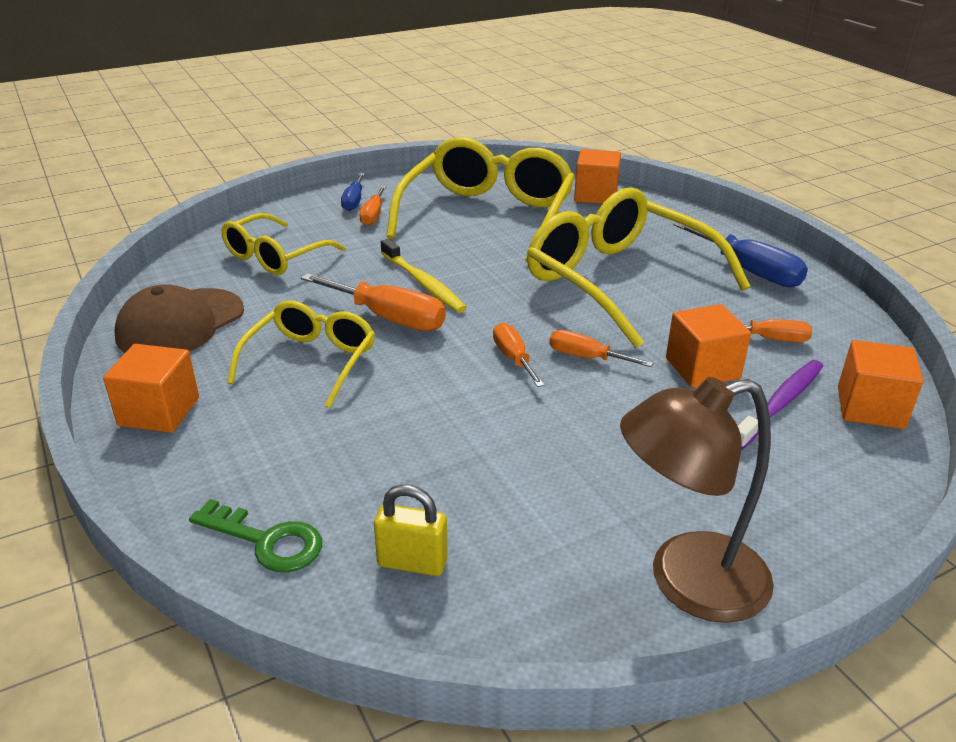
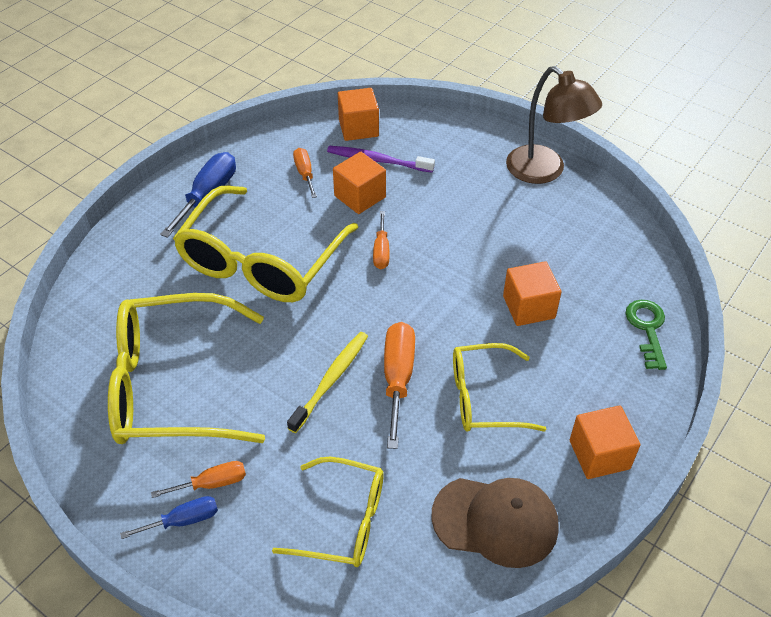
camera: 115 degrees left, 15 degrees up
(412, 563) = (611, 265): yellow padlock -> none
(513, 358) = (406, 286): orange screwdriver -> none
(595, 195) = (90, 318): orange cube -> orange cube (528, 307)

